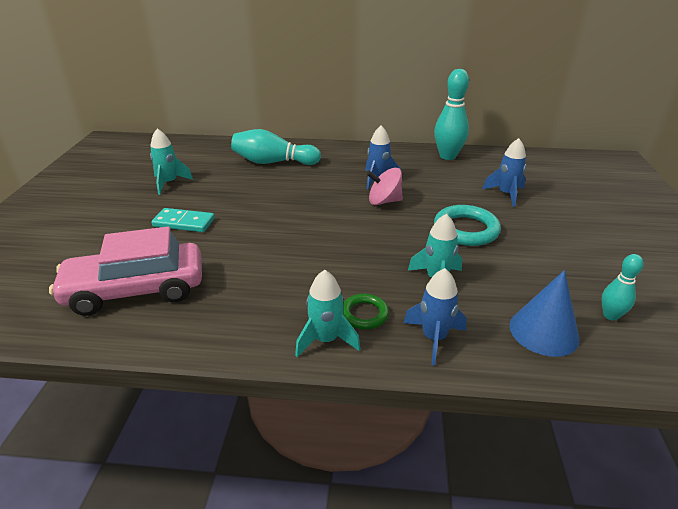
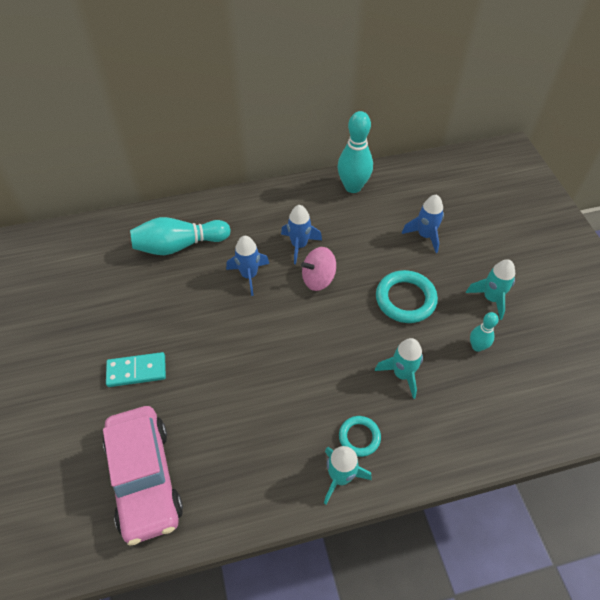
camera: 20 degrees left, 20 degrees up
(136, 290) = (145, 478): pink car -> pink car turned 75 degrees counterclockwise
(169, 183) = (84, 313): turquoise rocket -> turquoise rocket (491, 298)
(364, 314) = (359, 437): green ring -> turquoise ring
(434, 338) = (423, 445): blue rocket -> blue rocket (249, 275)
(543, 331) = (501, 408): blue cone -> none
(610, 315) = (544, 373): turquoise bowling pin -> turquoise bowling pin (477, 346)

